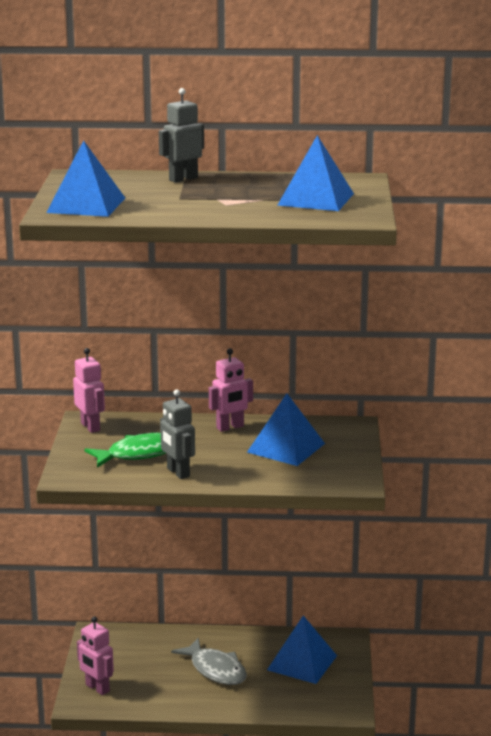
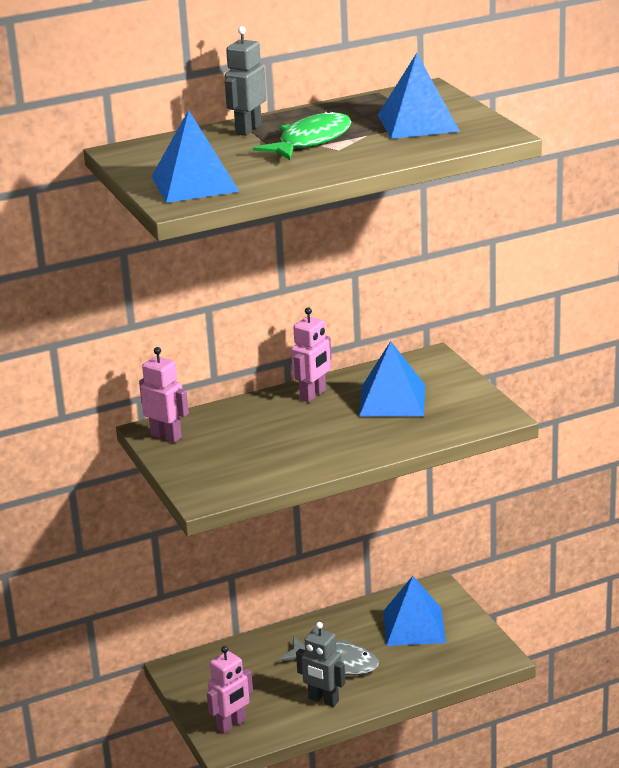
camera: 25 degrees left, 5 degrees up
(97, 688) = (231, 725): pink robot -> pink robot turned 60 degrees counterclockwise
(139, 454) = (251, 450): green fish -> green fish (311, 141)
(178, 473) = (314, 458): grey robot -> grey robot (323, 700)

